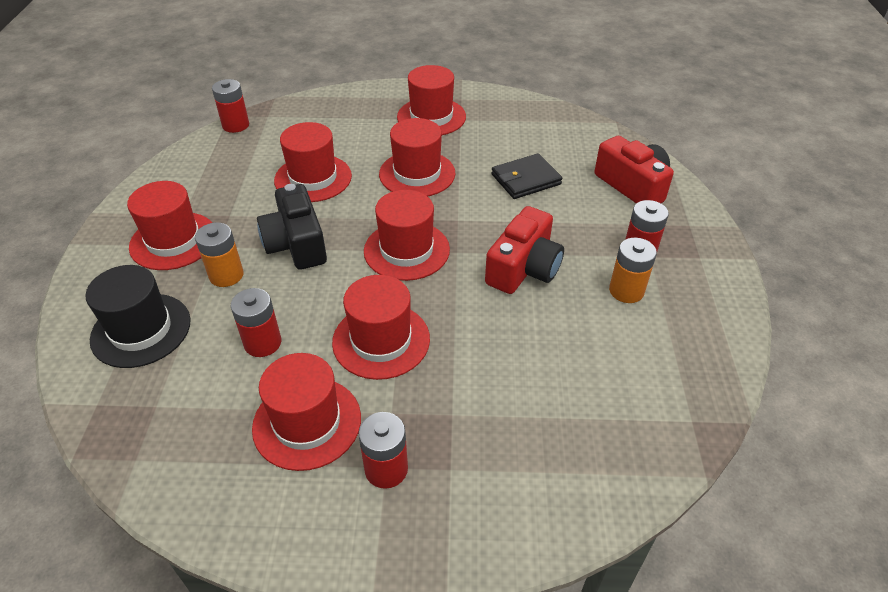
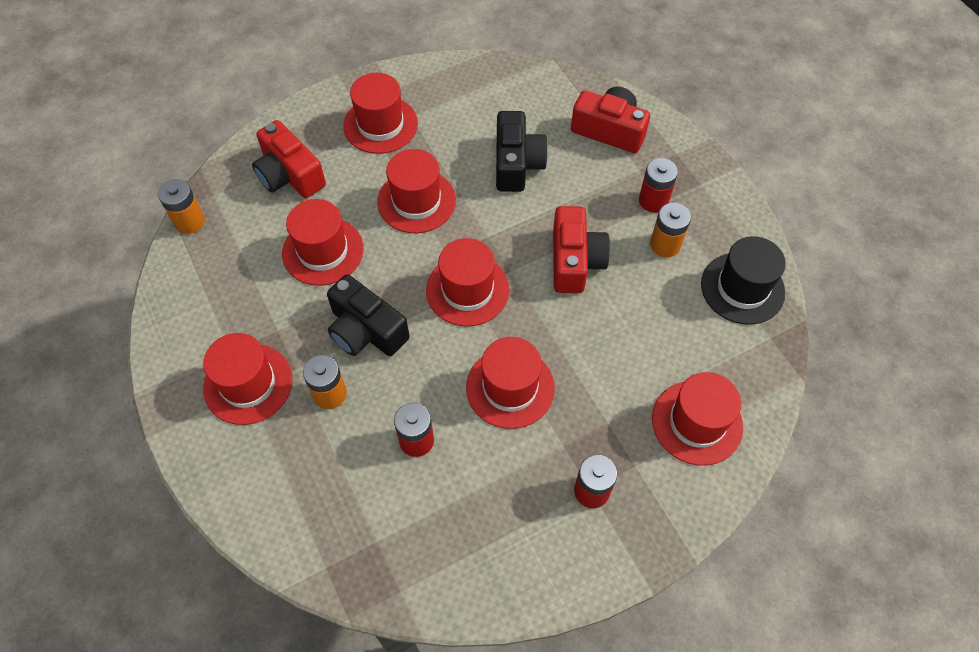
camera: 30 degrees left, 15 degrees up
(141, 330) = (301, 484): black hat -> black hat (742, 288)
(236, 125) = (189, 221): red battery -> orange battery
(307, 422) = (507, 488): red hat -> red hat (697, 422)
(333, 123) = (289, 175): none -> red camera
(526, 179) = (516, 164): black wallet -> black camera

